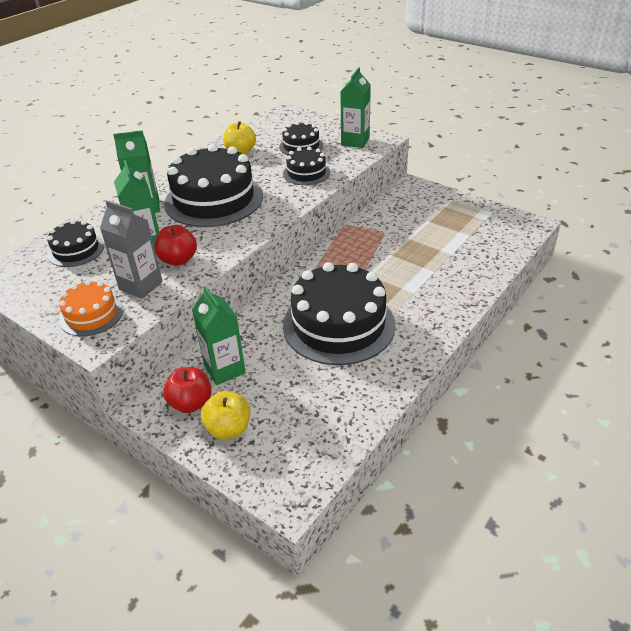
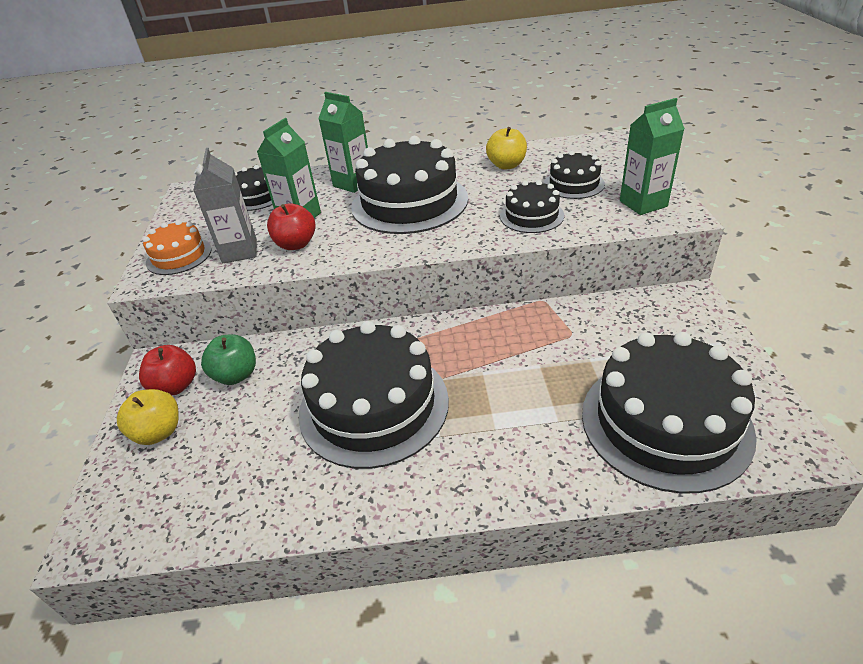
camera: 50 degrees right, 0 degrees up
(224, 369) = (236, 375): green carton -> green apple
(475, 244) = (665, 422): none -> black cake

